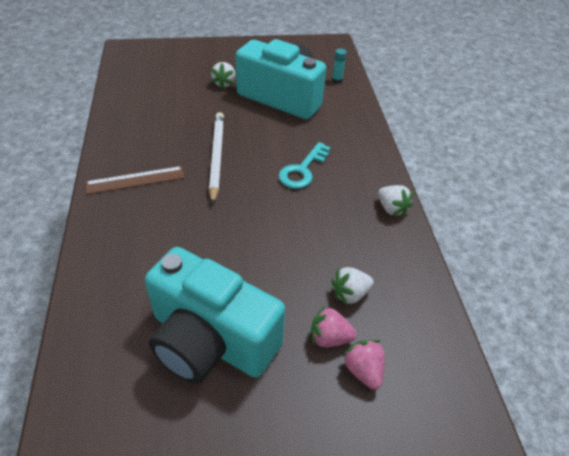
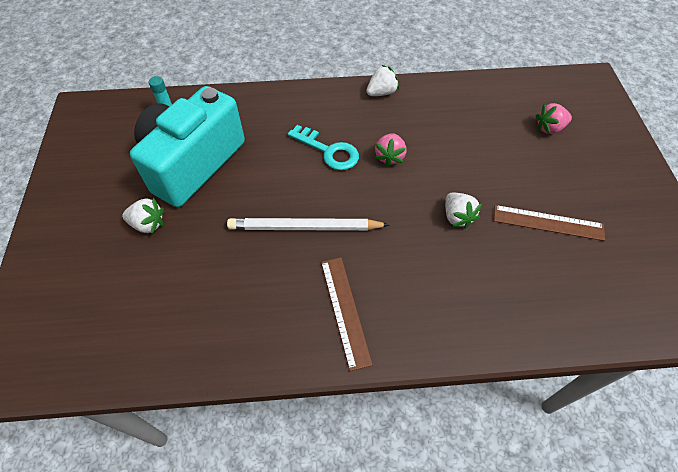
camera: 85 degrees left, 10 degrees up
(211, 340) = (548, 223): turquoise camera -> brown ruler
(329, 338) = (526, 145): pink strawberry -> pink strawberry (389, 157)
(350, 294) = (481, 129): white strawberry -> white strawberry (457, 217)

